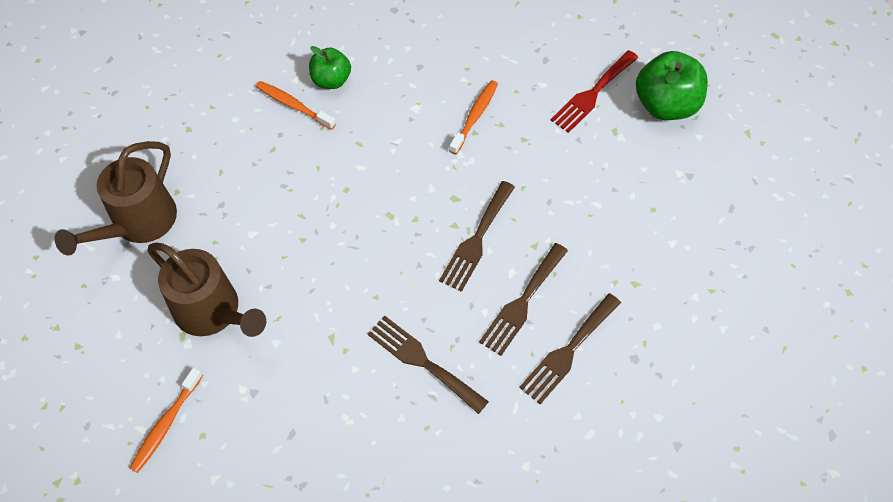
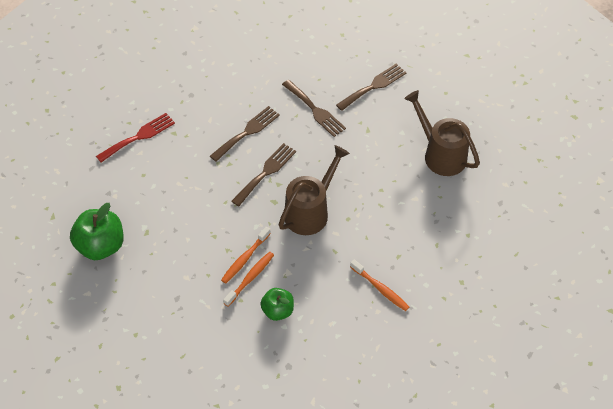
camera: 170 degrees left, 5 degrees down
(138, 224) = (493, 216): brown watering can -> brown watering can (310, 211)
(166, 424) = (466, 100): orange toothbrush -> orange toothbrush (250, 278)
(331, 80) = (349, 306): green apple -> green apple (278, 310)
(568, 351) = (228, 103): brown fork -> brown fork (373, 86)
(592, 94) = (151, 263): red fork -> red fork (139, 136)

